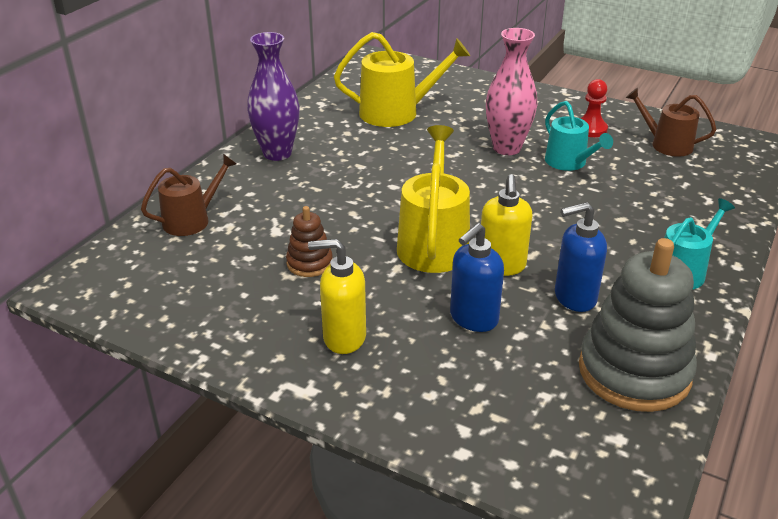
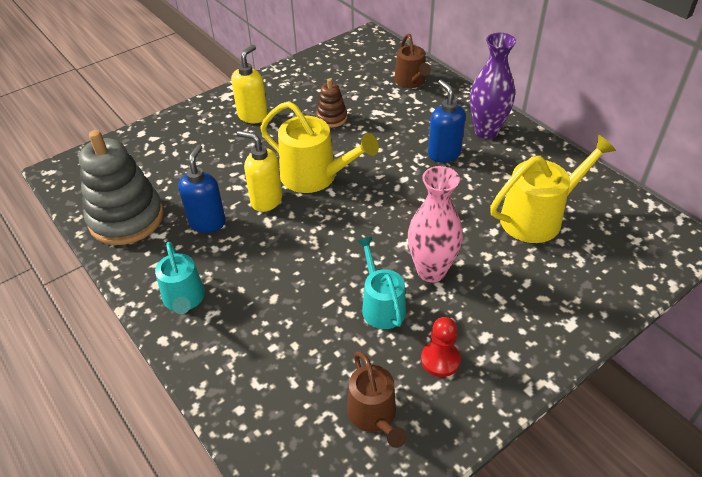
camera: 115 degrees right, 10 degrees up
(396, 112) = (537, 217): yellow watering can -> yellow watering can turned 135 degrees counterclockwise
(473, 319) = (227, 169): blue soap dispenser -> blue soap dispenser (444, 153)
(569, 162) = (381, 306): turquoise watering can -> turquoise watering can turned 75 degrees clockwise
(666, 145) = (374, 415): brown watering can -> brown watering can turned 105 degrees clockwise

